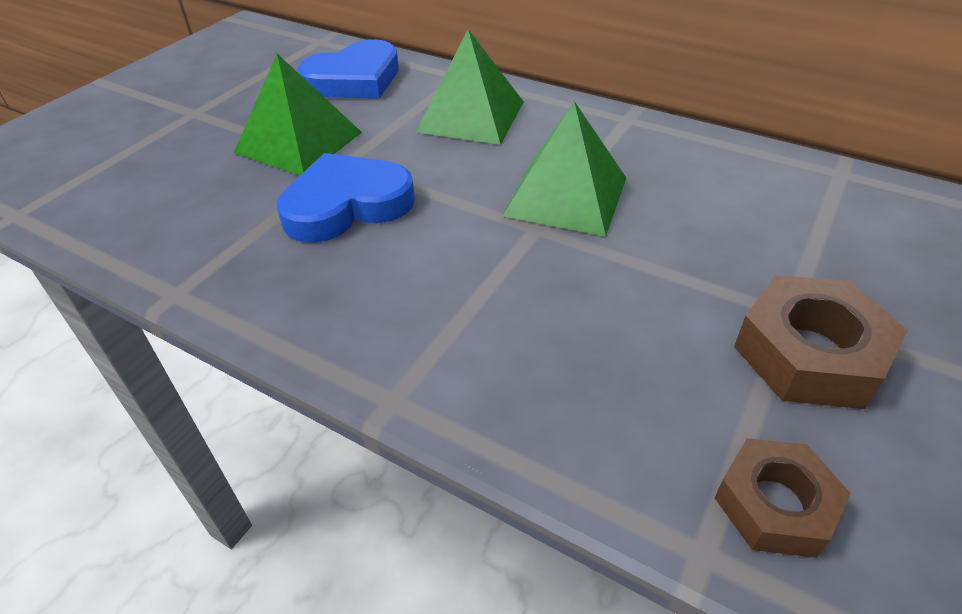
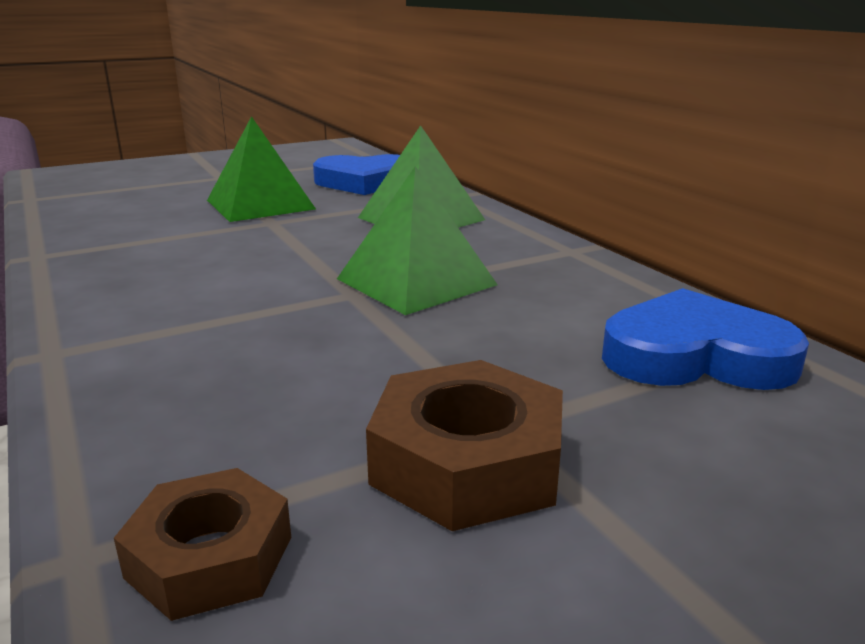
camera: 30 degrees right, 20 degrees down
(346, 205) = (229, 242): blue heart -> blue heart (695, 356)

